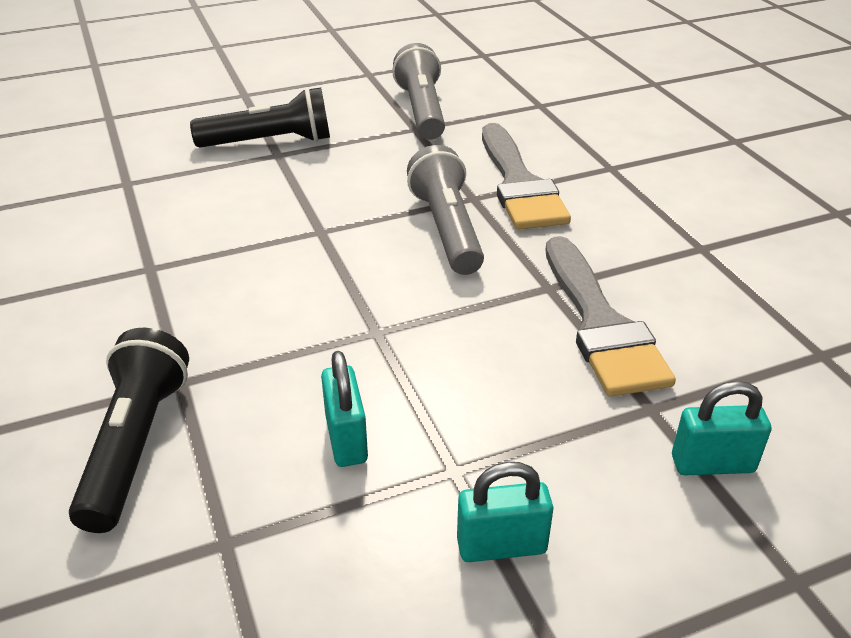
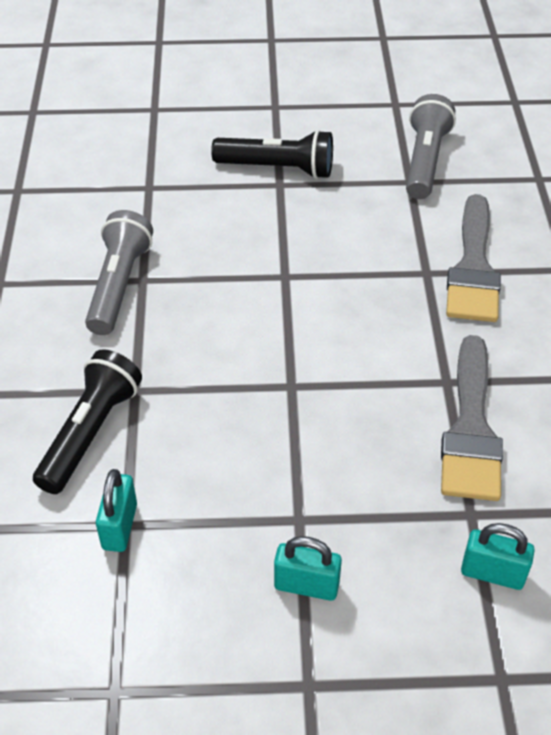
camera: 20 degrees right, 10 degrees up
(346, 439) = (233, 471): turquoise padlock -> turquoise padlock (120, 526)
(447, 229) = (389, 301): grey flashlight -> grey flashlight (119, 285)

